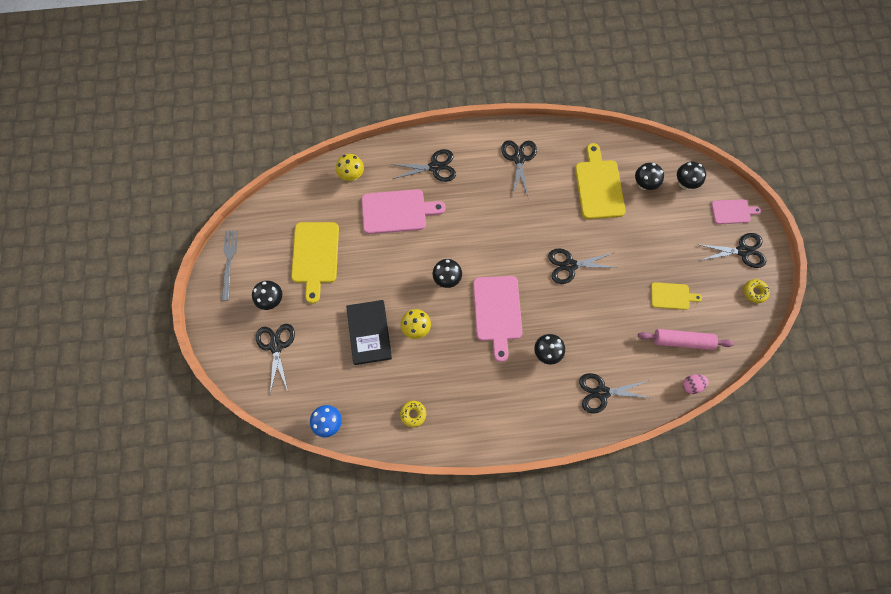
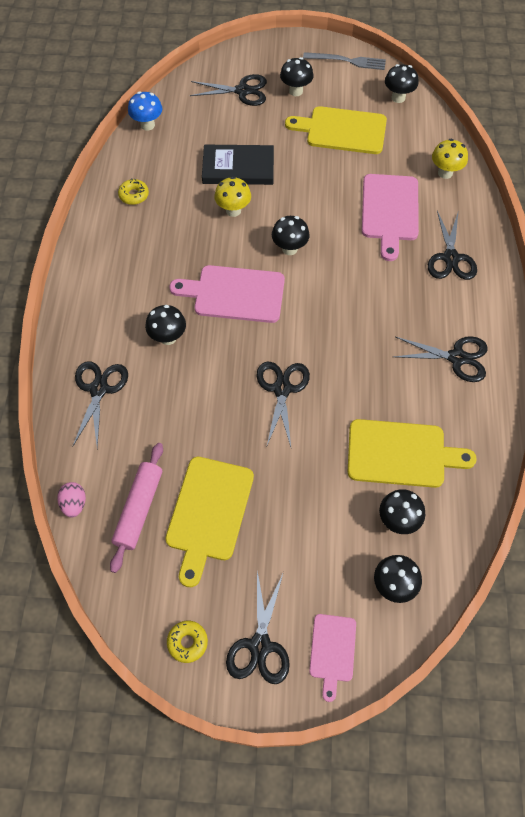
camera: 100 degrees right, 10 degrees down
(271, 216) = (398, 98): none -> black mushroom
(672, 296) = (208, 513): yellow cutting board -> yellow cutting board, size x1.73

